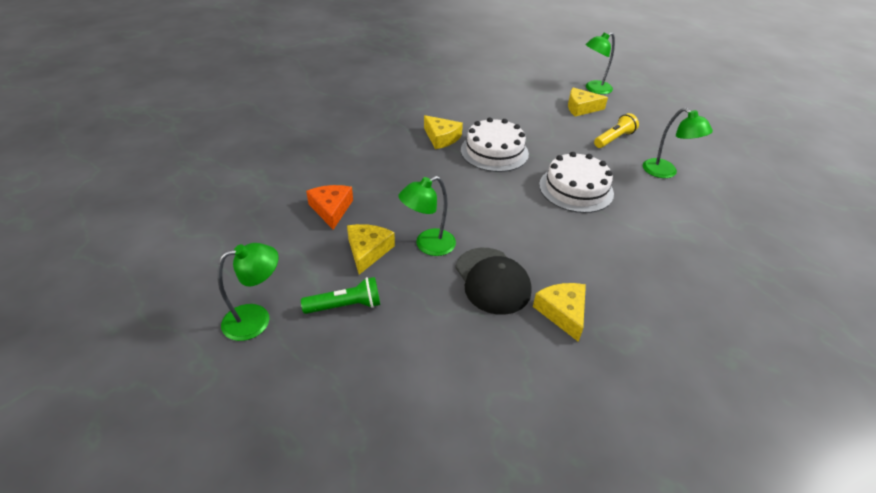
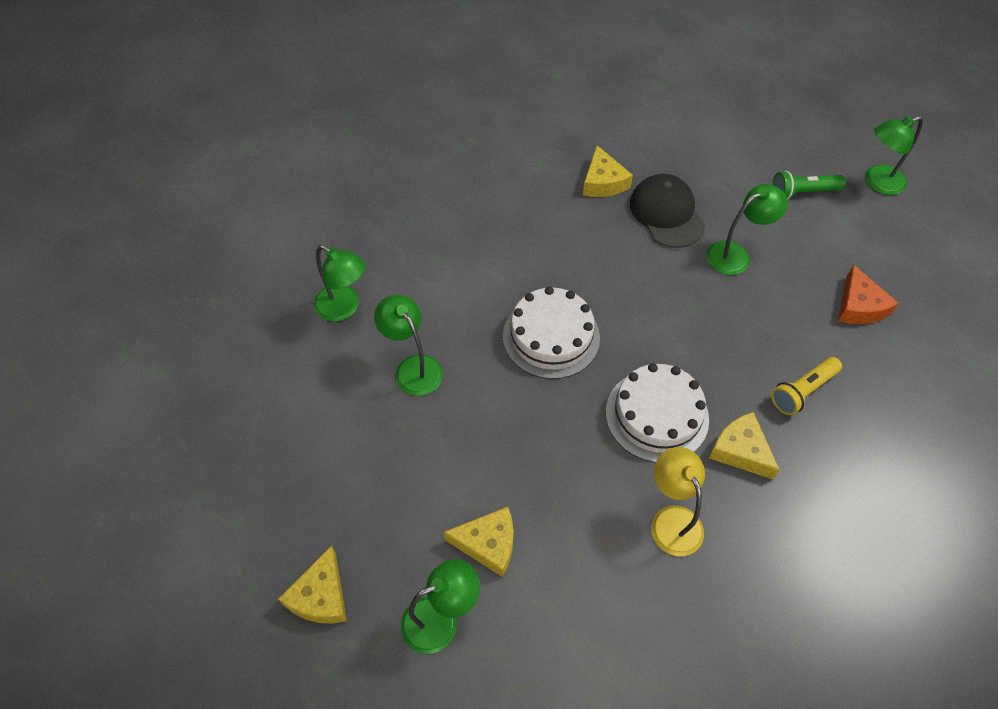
camera: 175 degrees left, 15 degrees up
(368, 251) = (799, 249): yellow cheese -> yellow cheese (321, 596)
(483, 115) = (671, 520): none -> yellow lamp
(614, 139) = (460, 447): yellow flashlight -> yellow flashlight (802, 391)
(740, 204) = (344, 308): none -> green lamp

